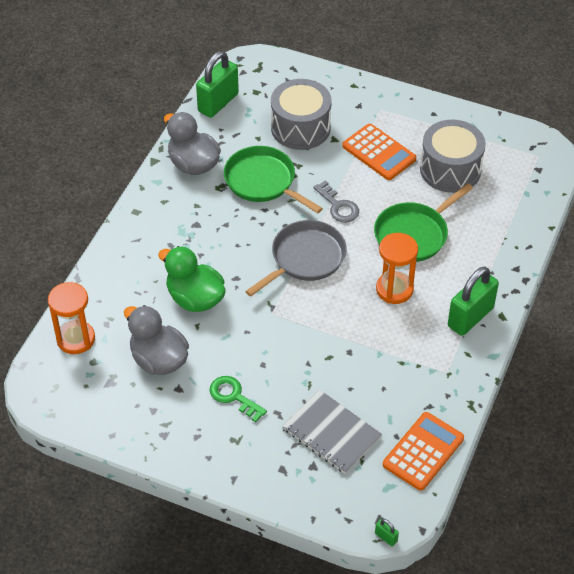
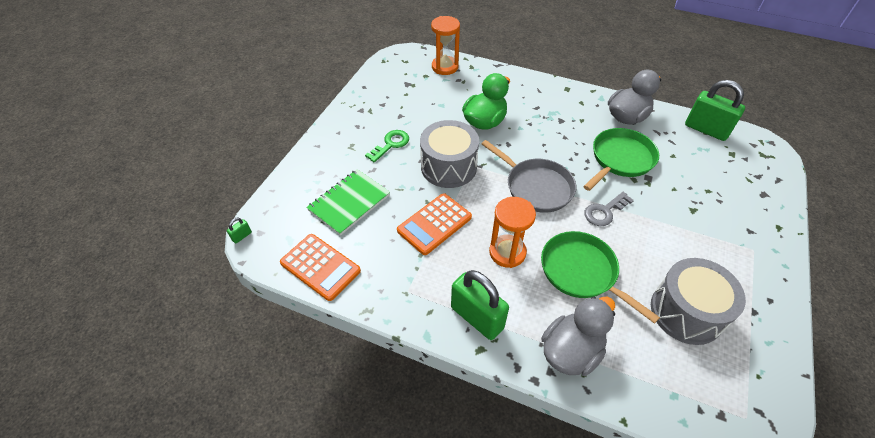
camera: 90 degrees right, 0 degrees up
(159, 360) = (426, 105): grey duck -> grey duck (571, 351)
(300, 128) = (698, 184): grey drum -> grey drum (448, 167)
(332, 433) = (349, 203): grey notebook -> green notebook
(379, 153) = (688, 246): orange calculator -> orange calculator (434, 224)

